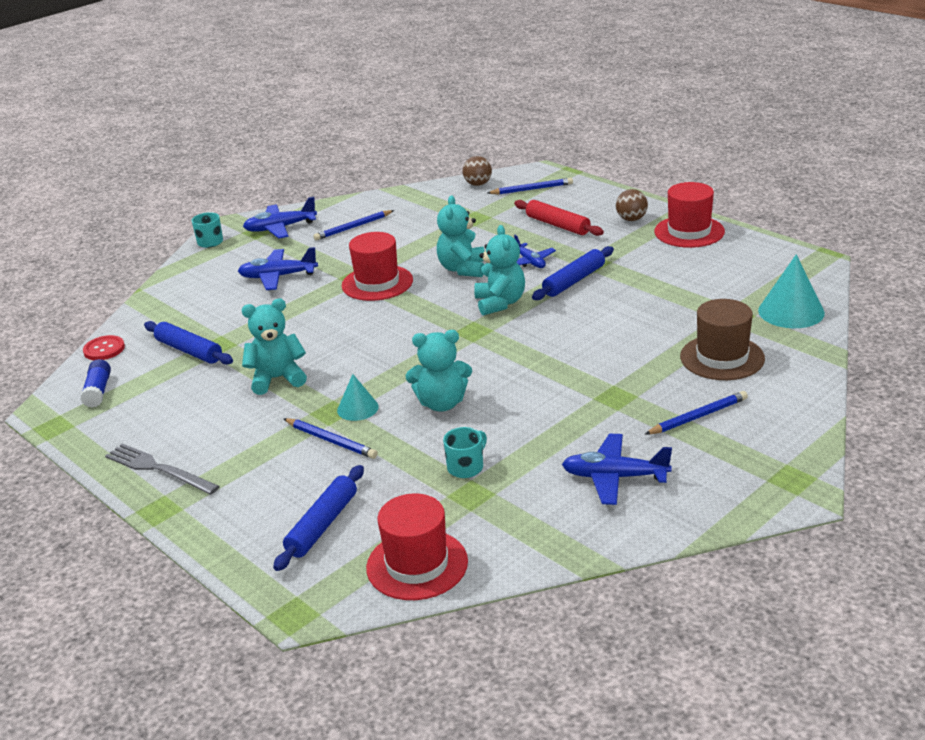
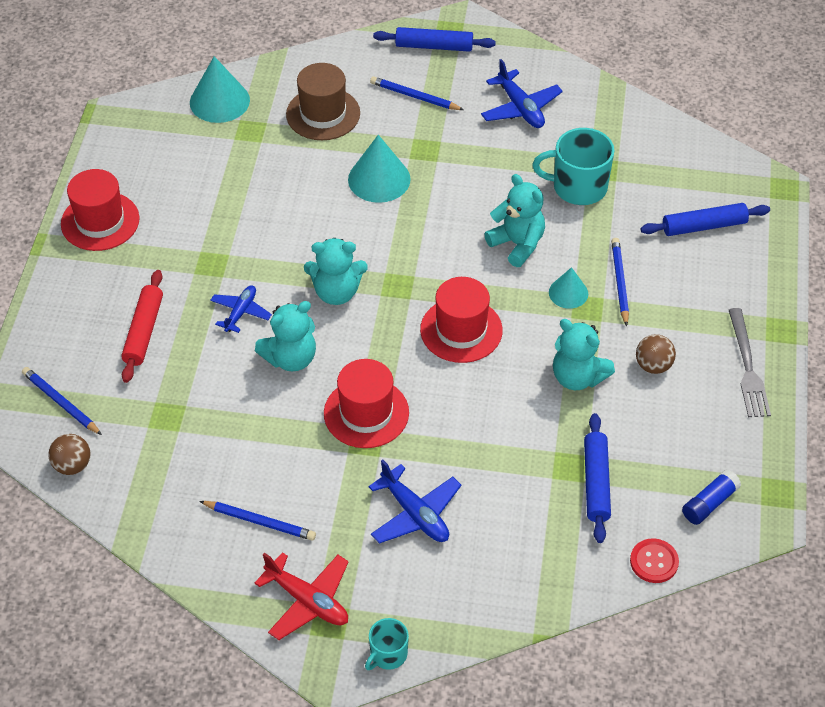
camera: 130 degrees left, 20 degrees up
(280, 228) = (307, 601): blue plane -> red plane
(417, 564) = (689, 157): red hat -> red hat (461, 330)
(466, 467) = (578, 187): turquoise mug -> turquoise mug, size x1.79
(500, 303) = (336, 292): turquoise teddy bear -> turquoise teddy bear turned 135 degrees counterclockwise
(574, 281) = (258, 260): blue rolling pin -> blue rolling pin (434, 46)
(603, 360) = (379, 179): none -> turquoise cone
(631, 219) = (95, 277): brown ball -> brown ball (653, 365)

